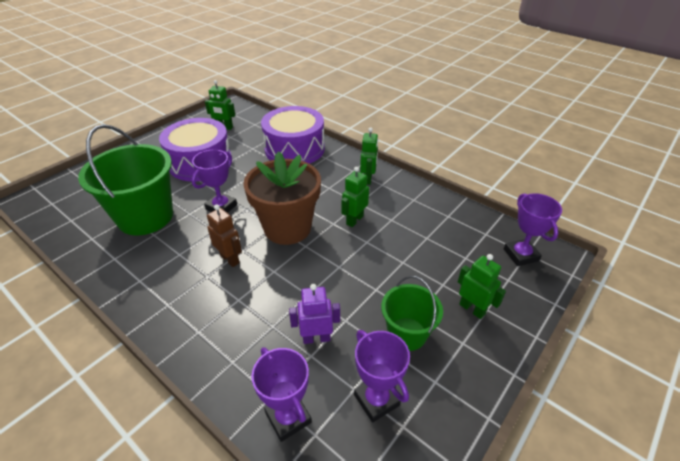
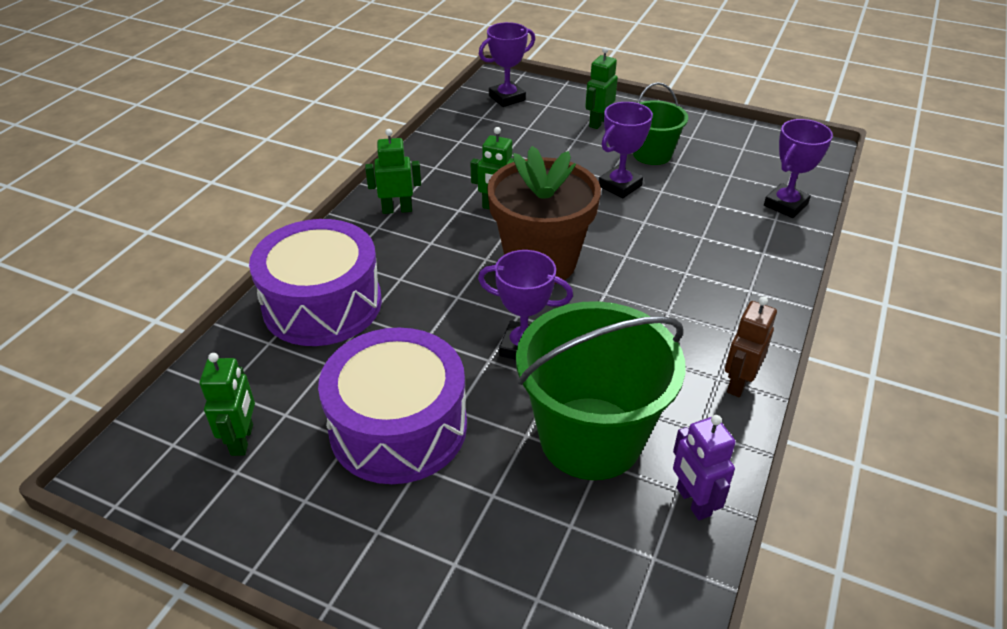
camera: 105 degrees left, 0 degrees up
(230, 259) = (627, 300): brown robot -> brown robot (738, 383)
(316, 338) = (695, 205): purple robot -> purple robot (693, 501)
(376, 400) = (731, 163): purple trophy -> purple trophy (620, 186)

